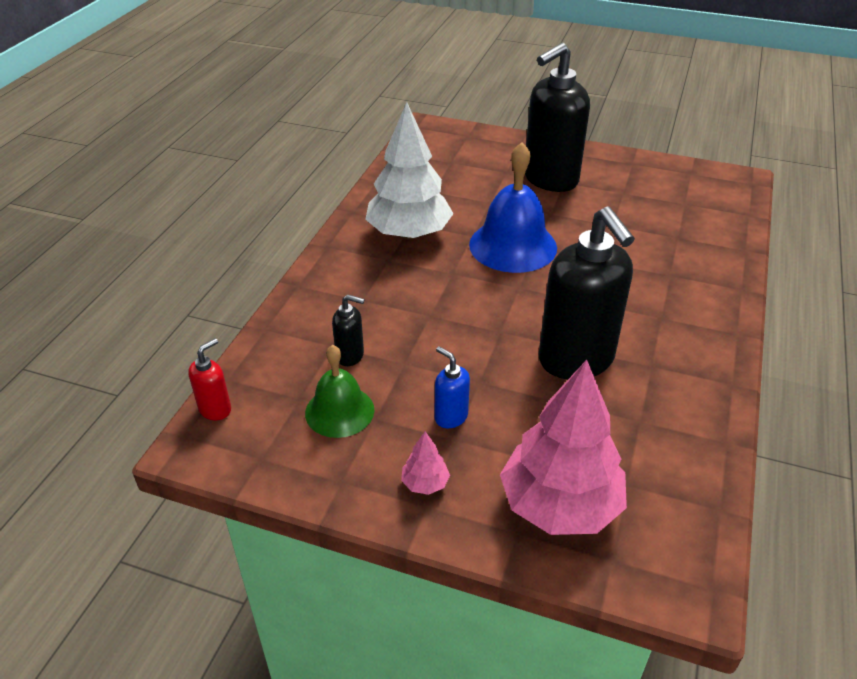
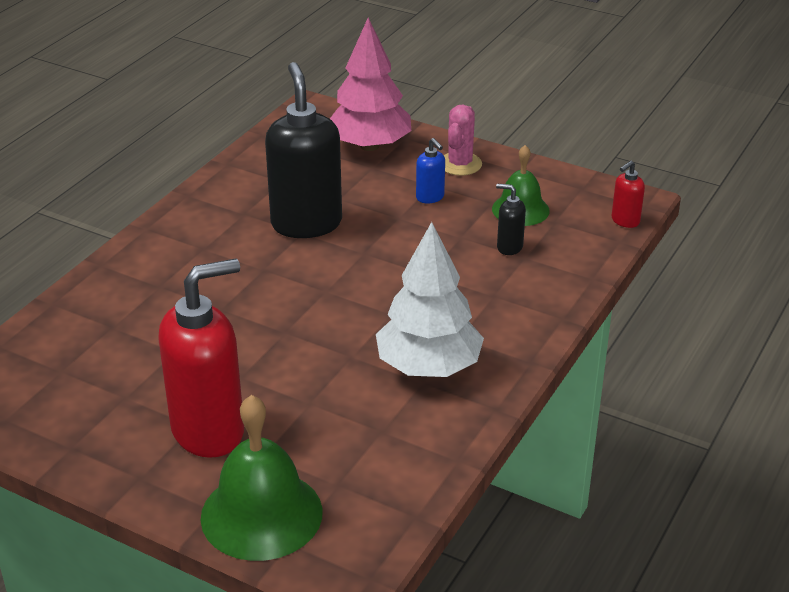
camera: 170 degrees left, 5 degrees down
(425, 483) = (460, 164): pink tree -> pink cactus
(490, 145) = (261, 514): none -> green bell
(513, 245) = (310, 337): blue bell -> none
(550, 179) = (209, 431): black soap dispenser -> red soap dispenser

